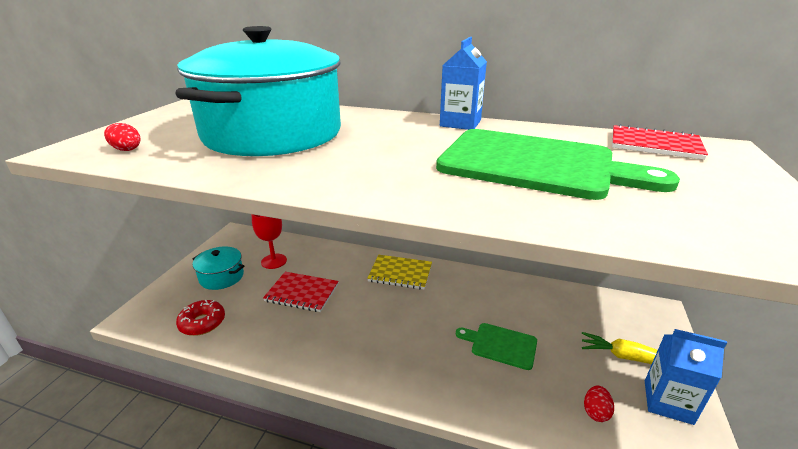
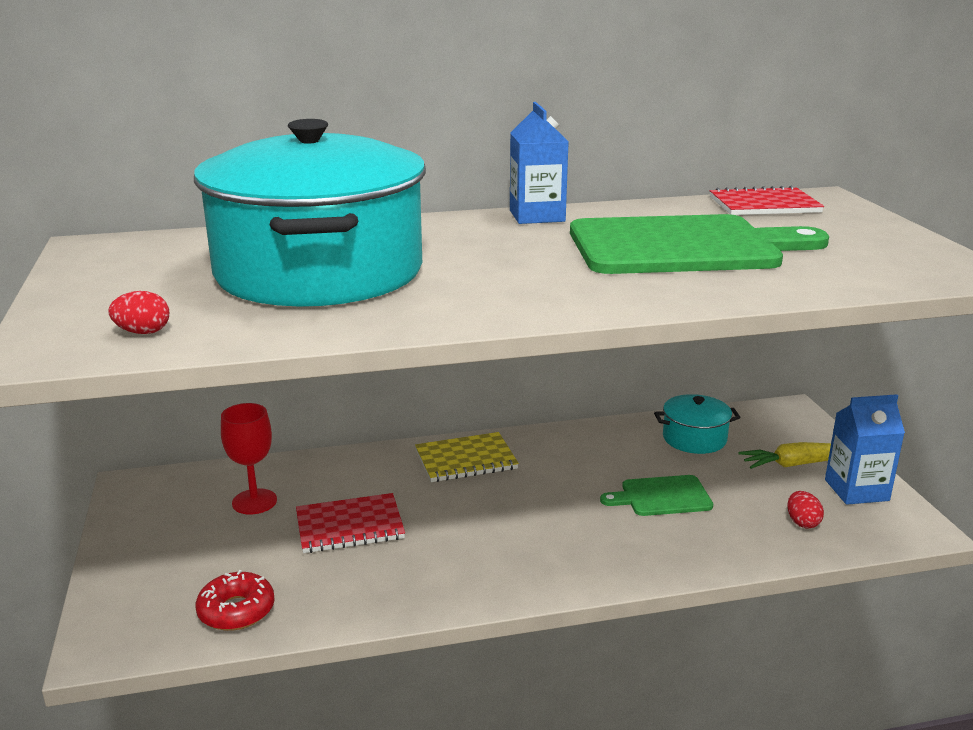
camera: 30 degrees left, 5 degrees down
(221, 277) = (190, 548): turquoise pot -> turquoise pot (694, 438)

